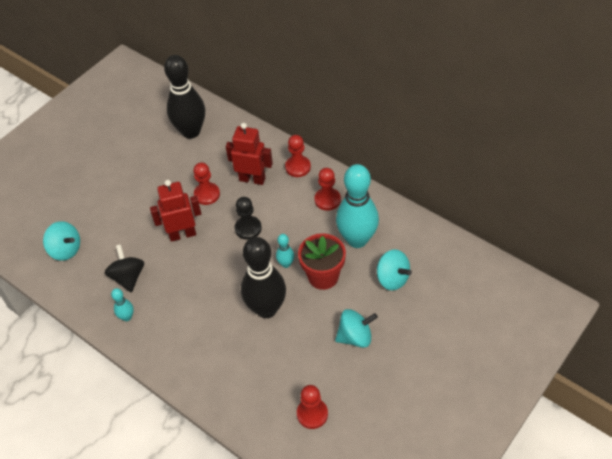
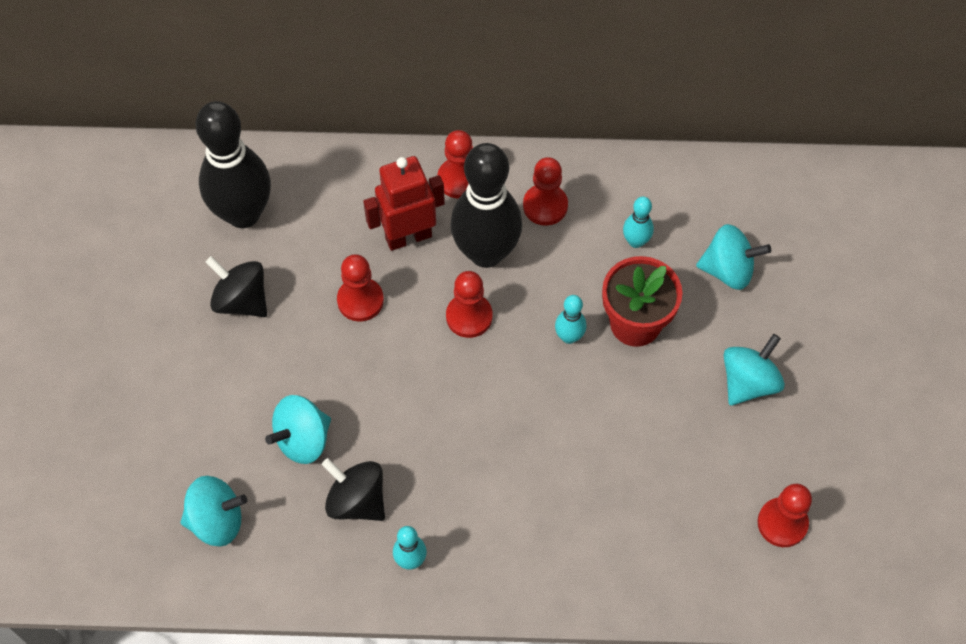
camera: 40 degrees left, 10 degrees up
(130, 238) = (303, 440): none -> turquoise spinning top
(158, 166) = (241, 300): none -> black spinning top
(182, 234) = (379, 384): red robot -> none
(248, 228) = (469, 316): black pawn -> red pawn
(266, 309) = (599, 419): black bowling pin -> black bowling pin (486, 253)
(357, 239) = (636, 241): turquoise bowling pin -> turquoise bowling pin, size x0.43

